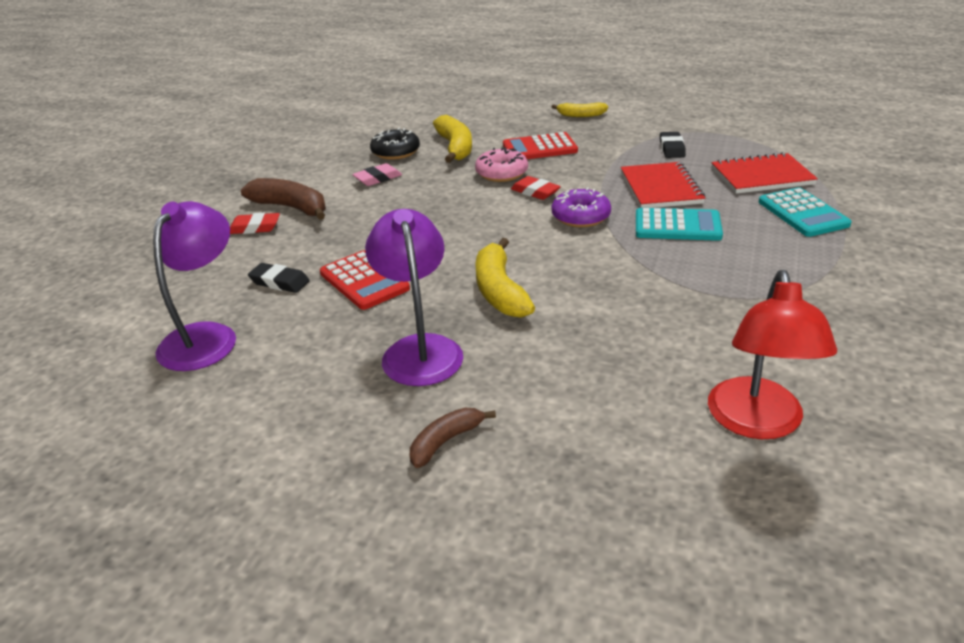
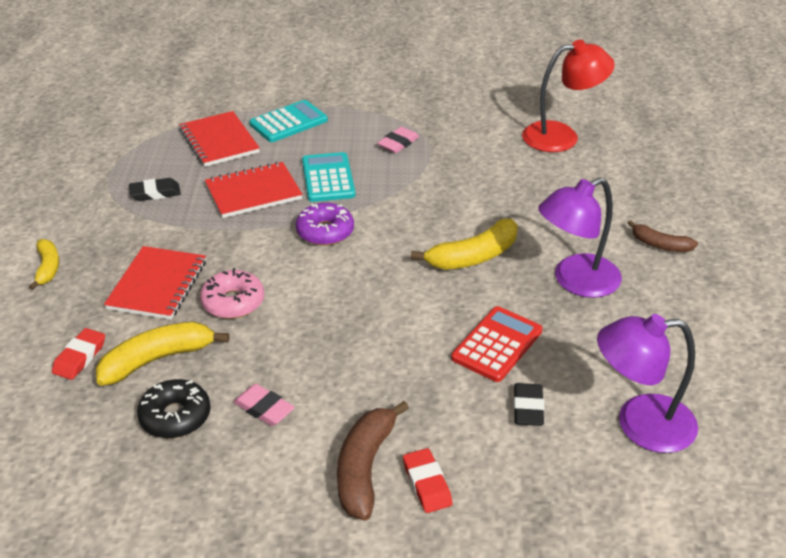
camera: 110 degrees left, 5 degrees up
(535, 192) = (277, 269): red eraser -> red eraser (80, 357)
(539, 148) = (157, 285): red calculator -> red notebook
(748, 276) = (398, 143): none -> pink eraser

